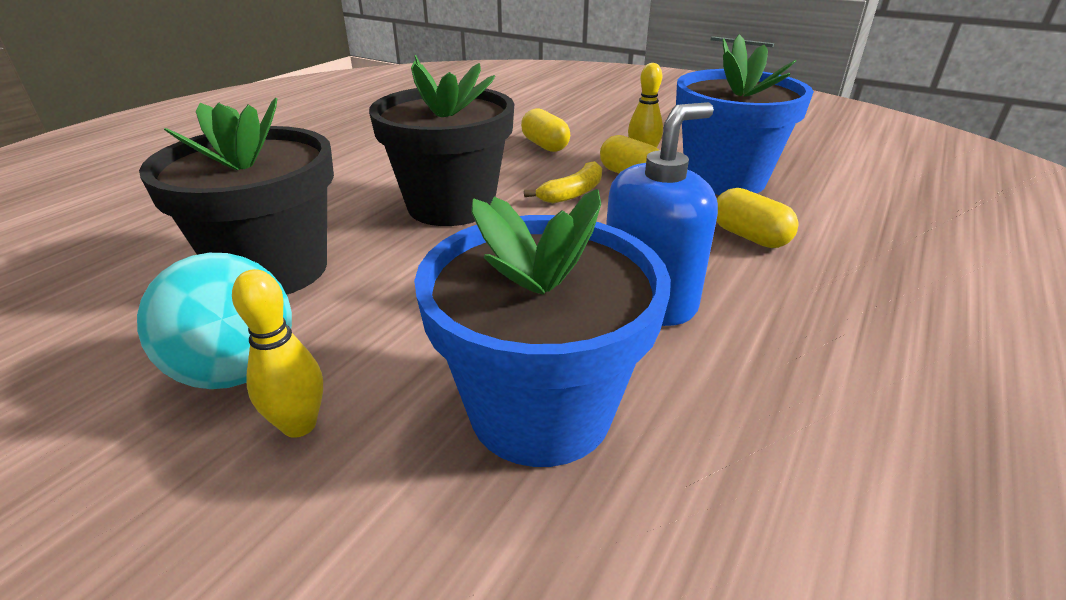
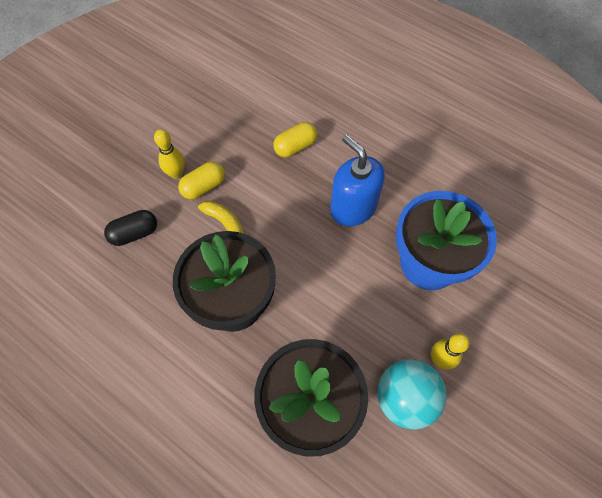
camera: 85 degrees left, 30 degrees up
(545, 145) = (134, 233): yellow capsule -> black capsule
(724, 179) = (220, 136): blue flower pot -> none

